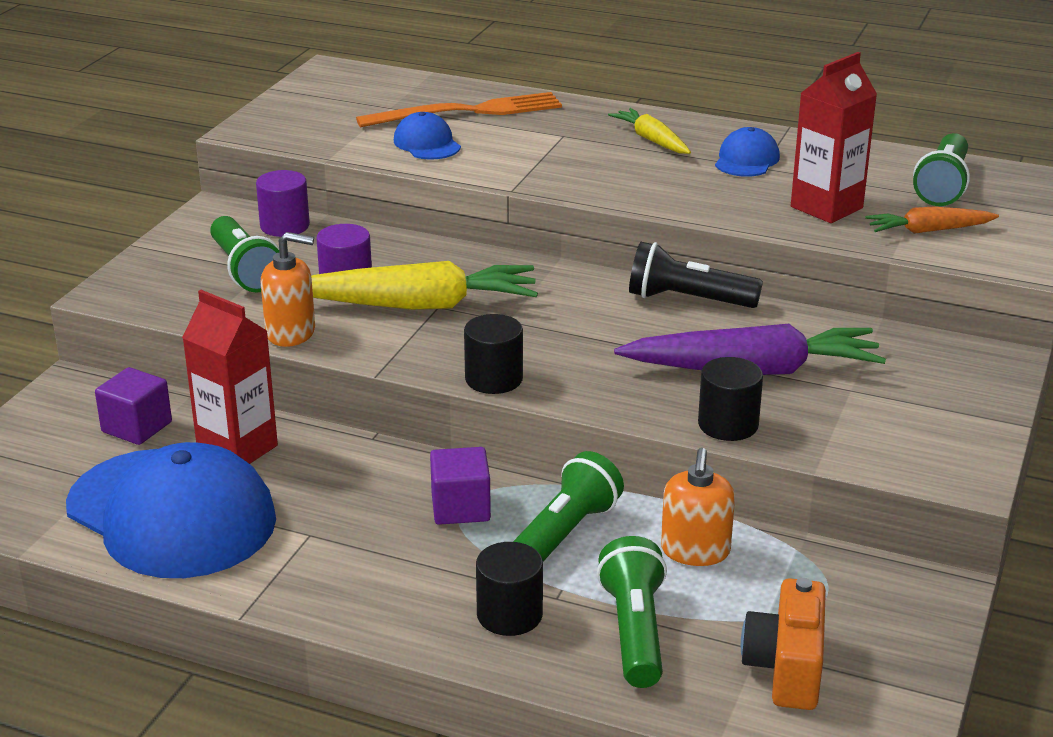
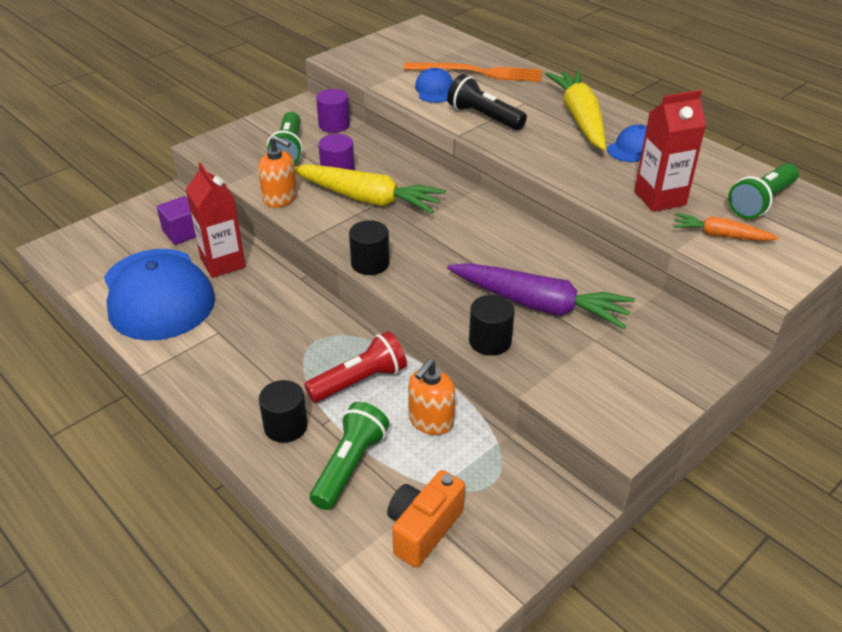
camera: 25 degrees right, 10 degrees up
(460, 508) = (314, 342): purple cube -> none
(564, 534) = (360, 381): green flashlight -> red flashlight
(652, 140) = (580, 119): yellow carrot -> yellow carrot, size x1.85
(688, 300) = (537, 240): black flashlight -> black flashlight (484, 117)

